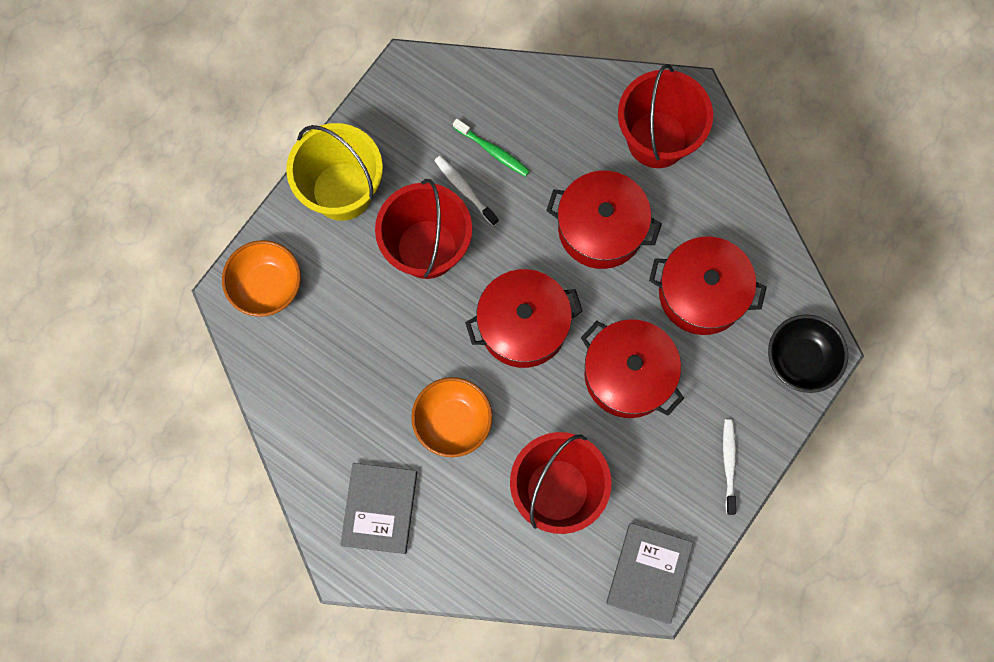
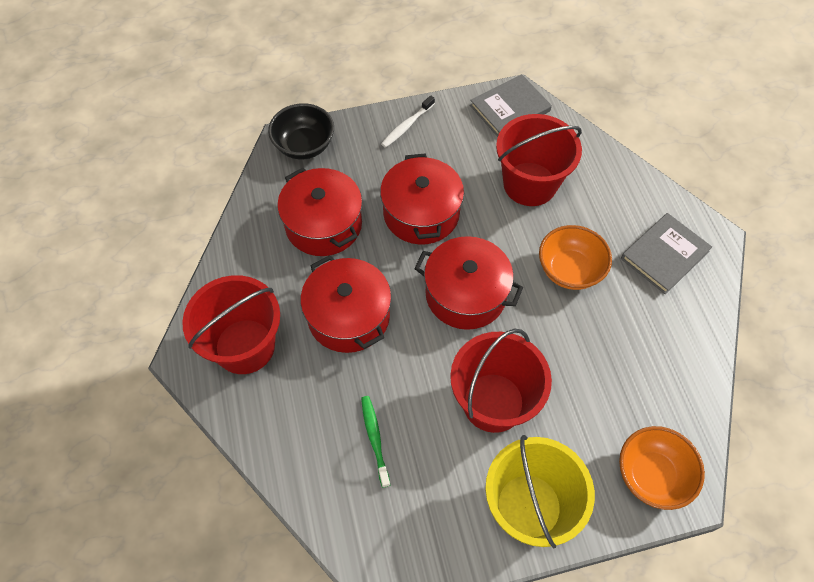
camera: 140 degrees left, 15 degrees down
(465, 189) = (424, 425): white toothbrush -> none

